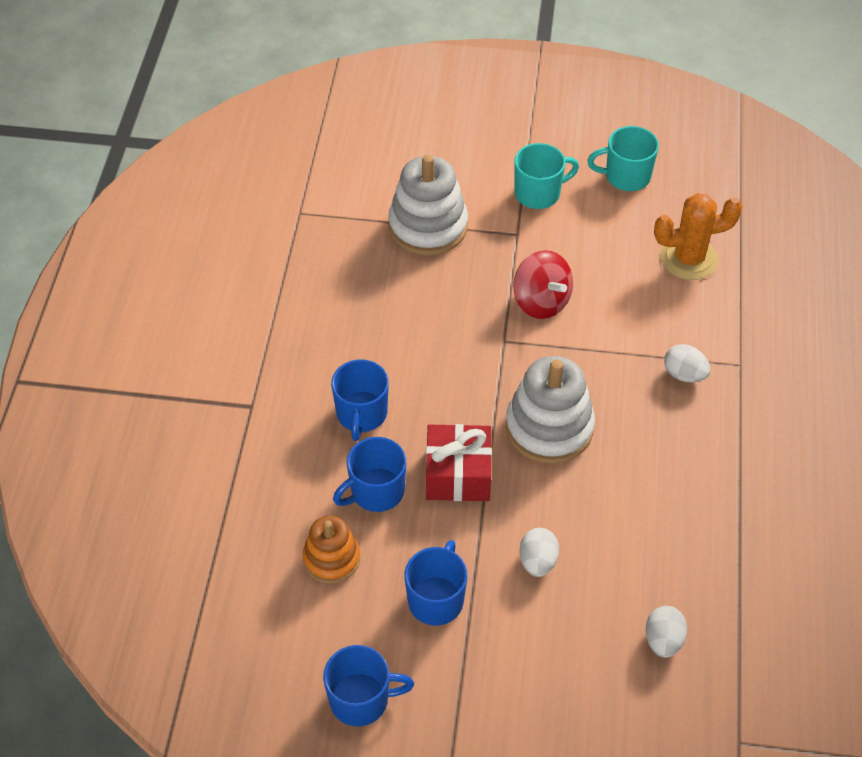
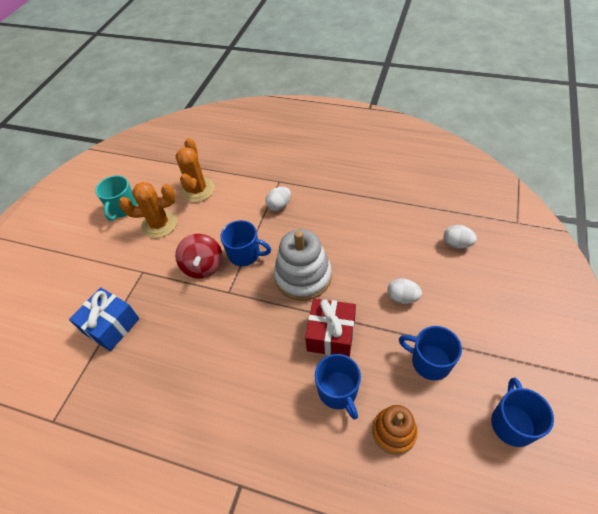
camera: 75 degrees left, 0 degrees up
(361, 414) = (268, 394): blue mug -> blue mug (245, 254)
(428, 226) = (111, 325): white stacking toy -> blue gift
(539, 193) = (114, 254): turquoise mug -> none
(541, 302) = (203, 266): red spinning top -> red spinning top turned 105 degrees clockwise
(606, 229) = (159, 224): none -> orange cactus

